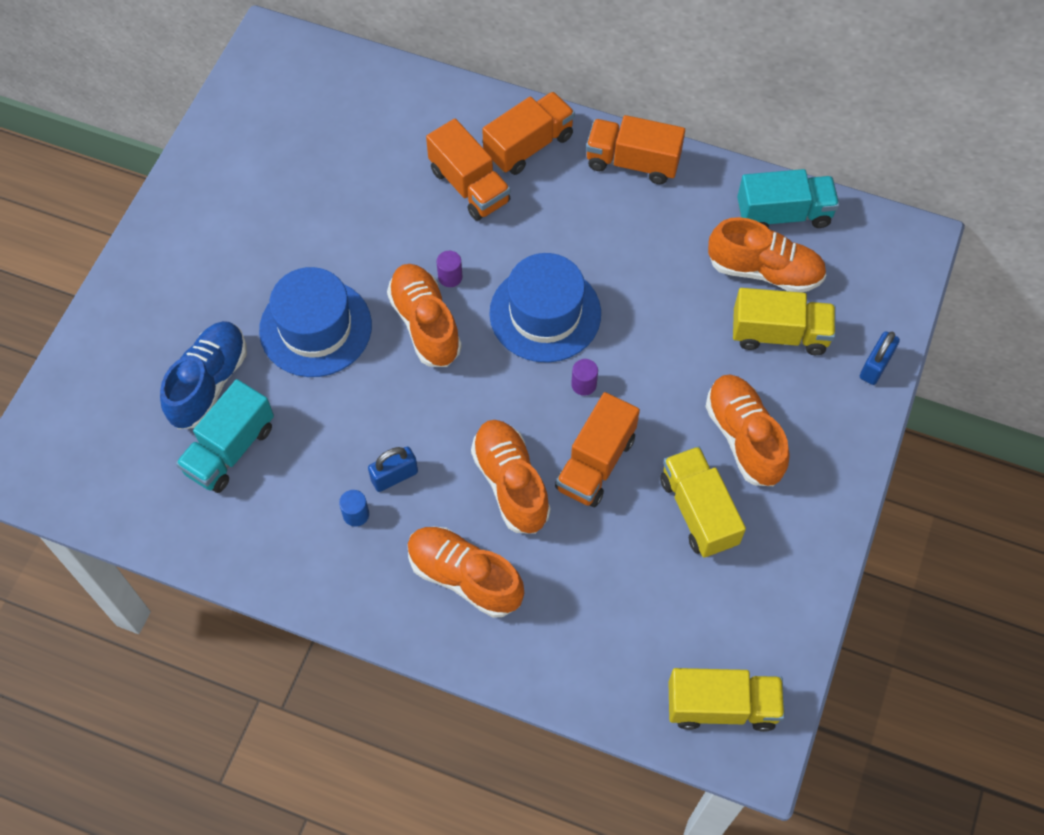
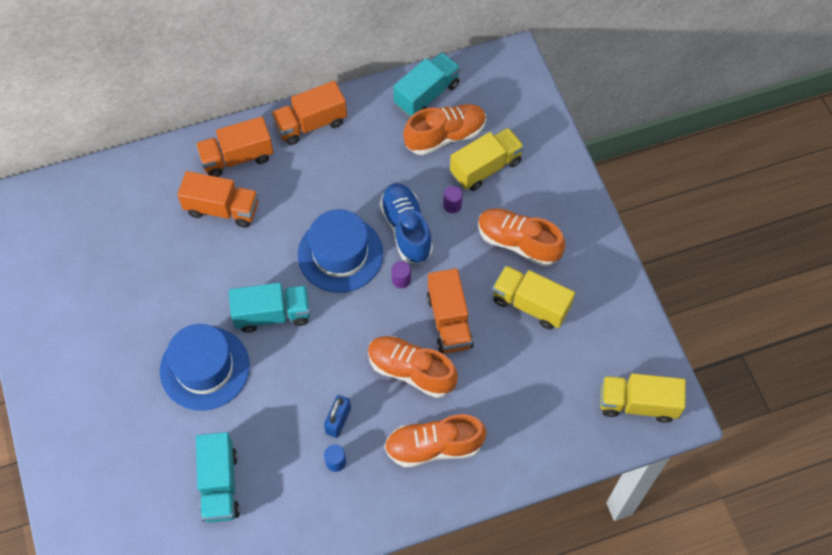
camera: 40 degrees left, 0 degrees up
(209, 383) = (167, 455): blue shoe -> blue shoe (406, 229)
(425, 324) = (272, 314): orange shoe -> turquoise truck
(450, 277) = (262, 274): purple cylinder -> purple cylinder (452, 205)
(529, 146) = (237, 157): orange truck -> orange truck turned 120 degrees counterclockwise
(721, 706) = (637, 403): yellow truck -> yellow truck turned 135 degrees counterclockwise
(875, 366) = (553, 148): blue padlock -> none

